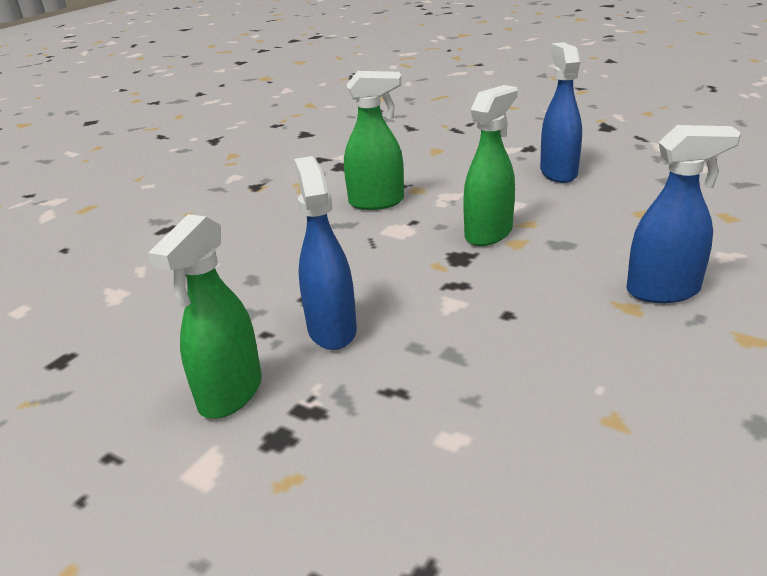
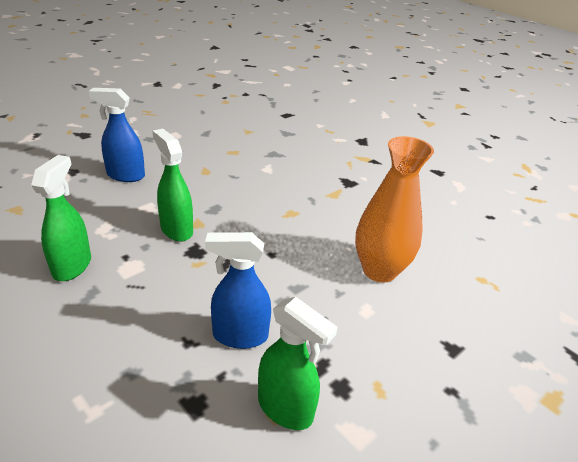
camera: 80 degrees left, 5 degrees up
(570, 439) = (379, 270): none -> orange vase
(663, 291) = (284, 198): blue spray bottle -> none

